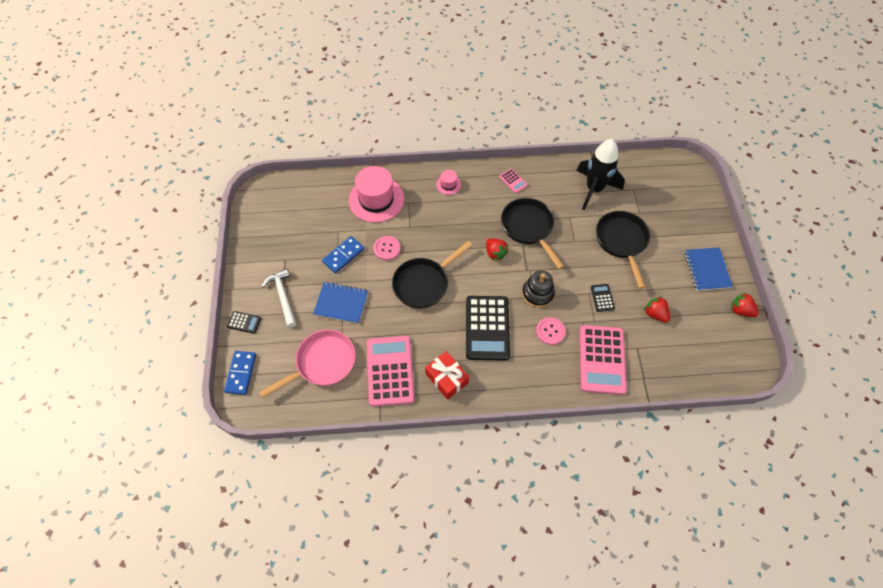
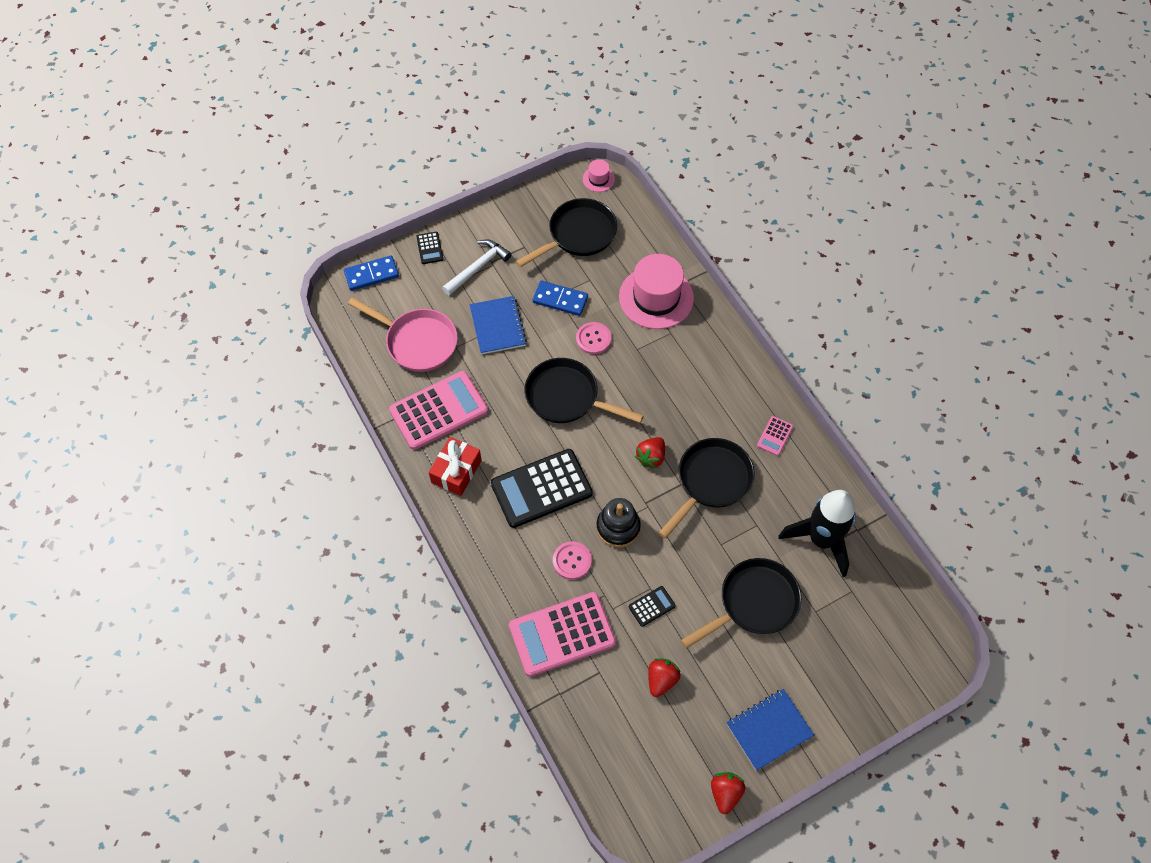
camera: 65 degrees right, 0 degrees up
(297, 223) = (578, 235): none -> black pan
(448, 184) = (724, 364): pink hat -> pink hat (598, 179)

